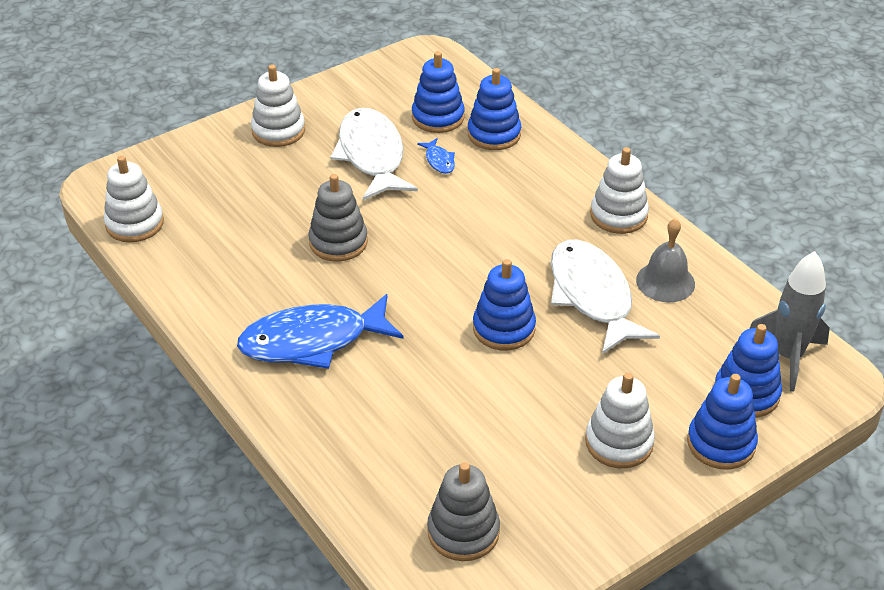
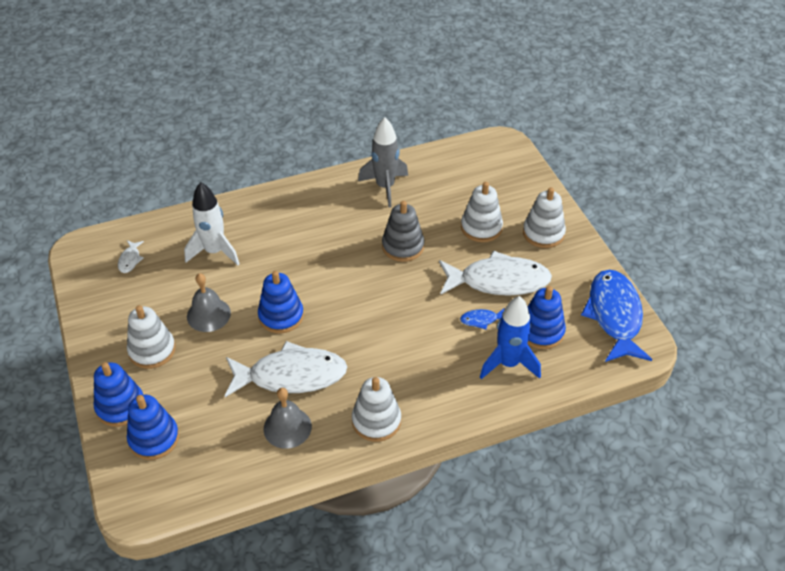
camera: 105 degrees right, 5 degrees up
(134, 224) = (455, 154): white stacking toy -> white stacking toy (481, 227)
(313, 341) = (312, 220): blue fish -> blue fish (614, 315)
(411, 432) = (214, 252): none -> white rocket
(463, 532) = (130, 260): grey stacking toy -> white fish
(494, 134) = (508, 363): blue stacking toy -> blue rocket
(532, 402) = (208, 314): none -> grey bell
(787, 357) = (174, 480): grey rocket -> grey rocket (385, 187)

